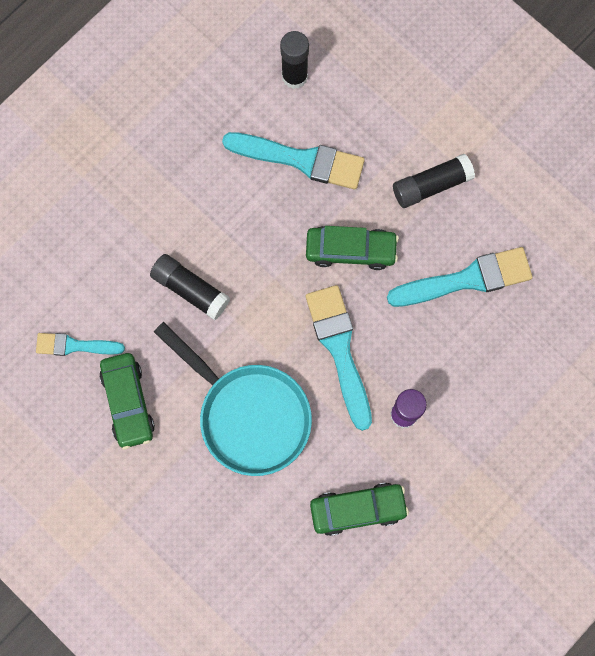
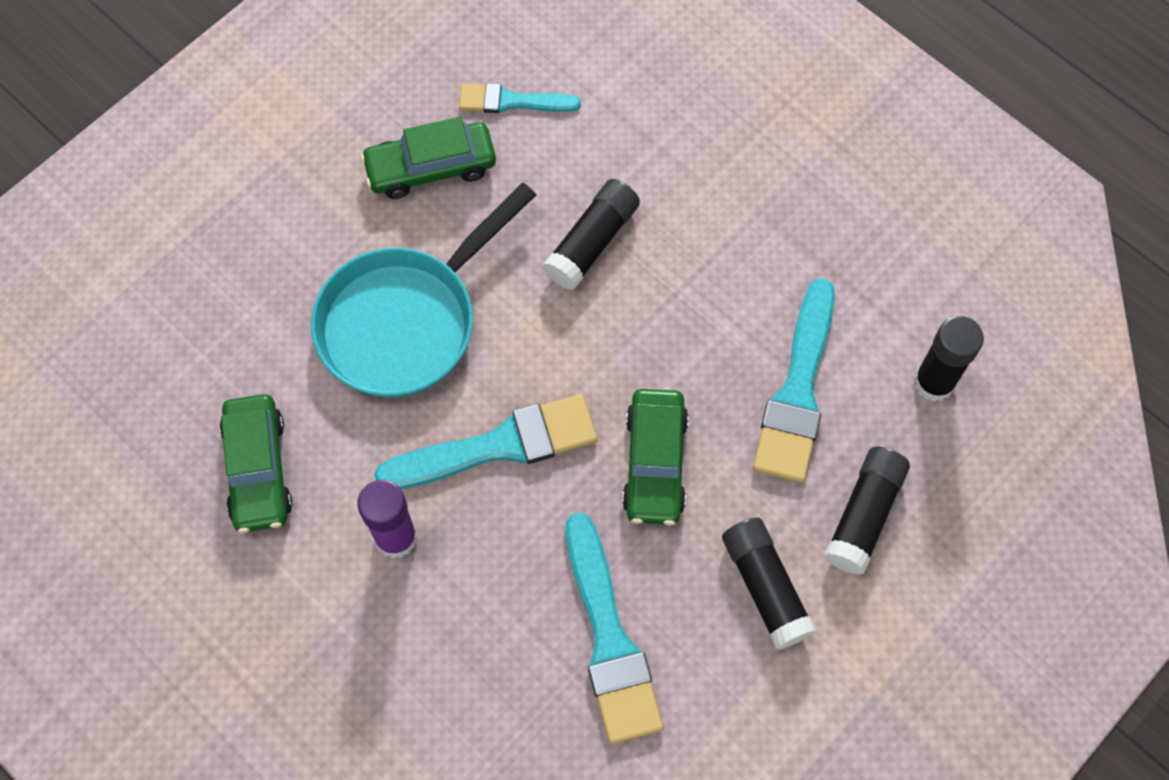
camera: 90 degrees right, 10 degrees down
(75, 345) = (512, 101): turquoise brush -> turquoise brush turned 90 degrees counterclockwise
(384, 124) = (864, 515): none -> black glue stick

